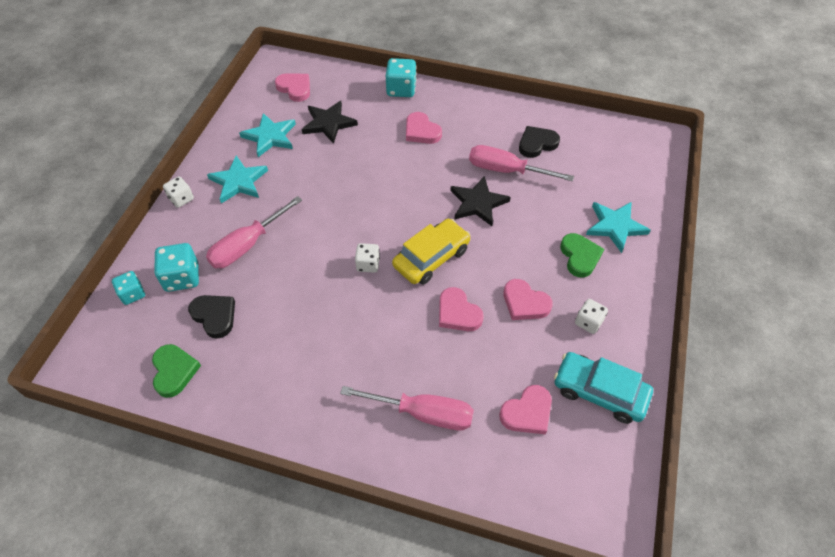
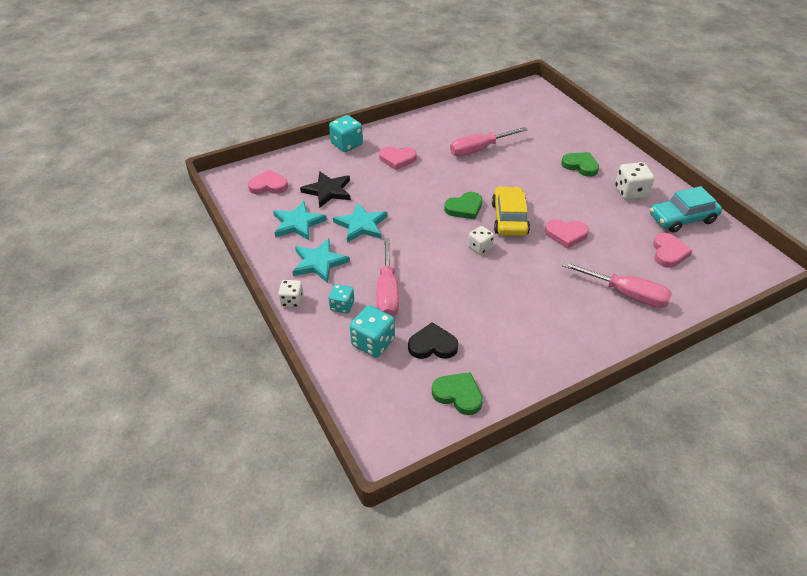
camera: 45 degrees left, 10 degrees down
(132, 294) = (353, 379): turquoise dice -> turquoise dice (342, 306)
(409, 218) = (464, 208): none -> green heart
(422, 413) = (625, 294): pink screwdriver -> pink screwdriver turned 60 degrees clockwise
(478, 203) = (490, 175): black star -> none
(525, 303) = (589, 205): pink heart -> none
(537, 144) = (474, 126): black heart -> none
(588, 322) = (630, 192): white dice -> white dice, size x1.56
(615, 226) = (574, 141): turquoise star -> turquoise star (361, 225)

